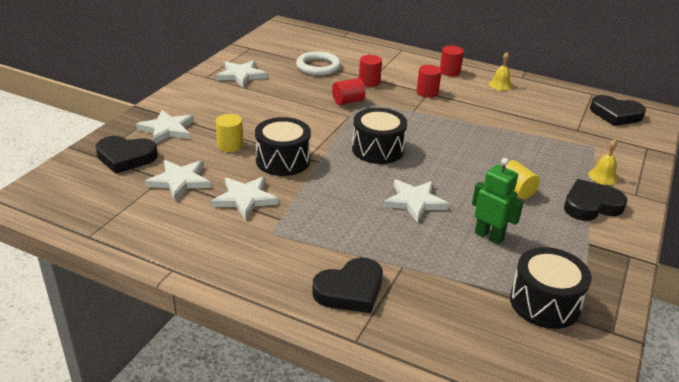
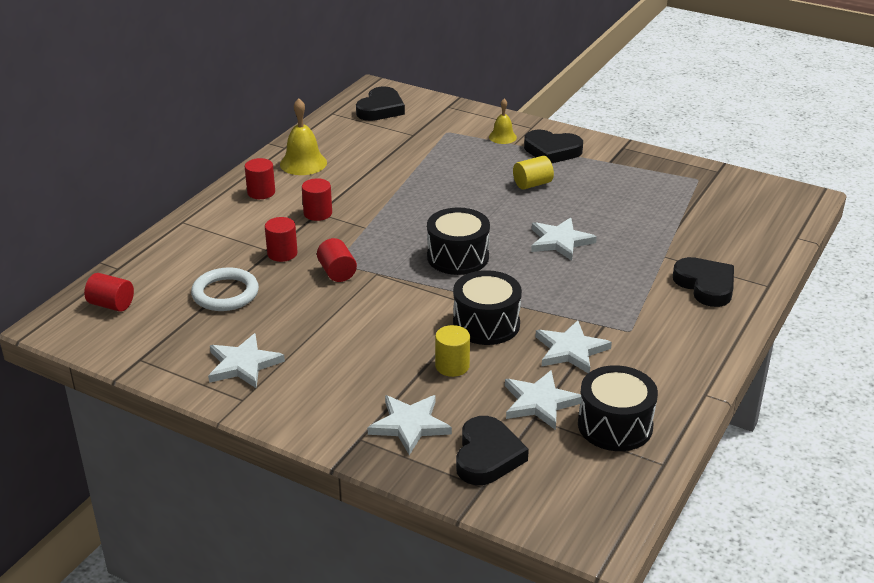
camera: 85 degrees left, 0 degrees up
(304, 37) = (111, 305): none -> red cylinder
(489, 236) = (609, 207): green robot -> none
(500, 85) = (303, 163): yellow bell -> yellow bell, size x1.62
(544, 303) = (694, 193): black drum -> black drum (615, 425)
(591, 205) = (552, 151): black heart -> black heart turned 60 degrees counterclockwise

